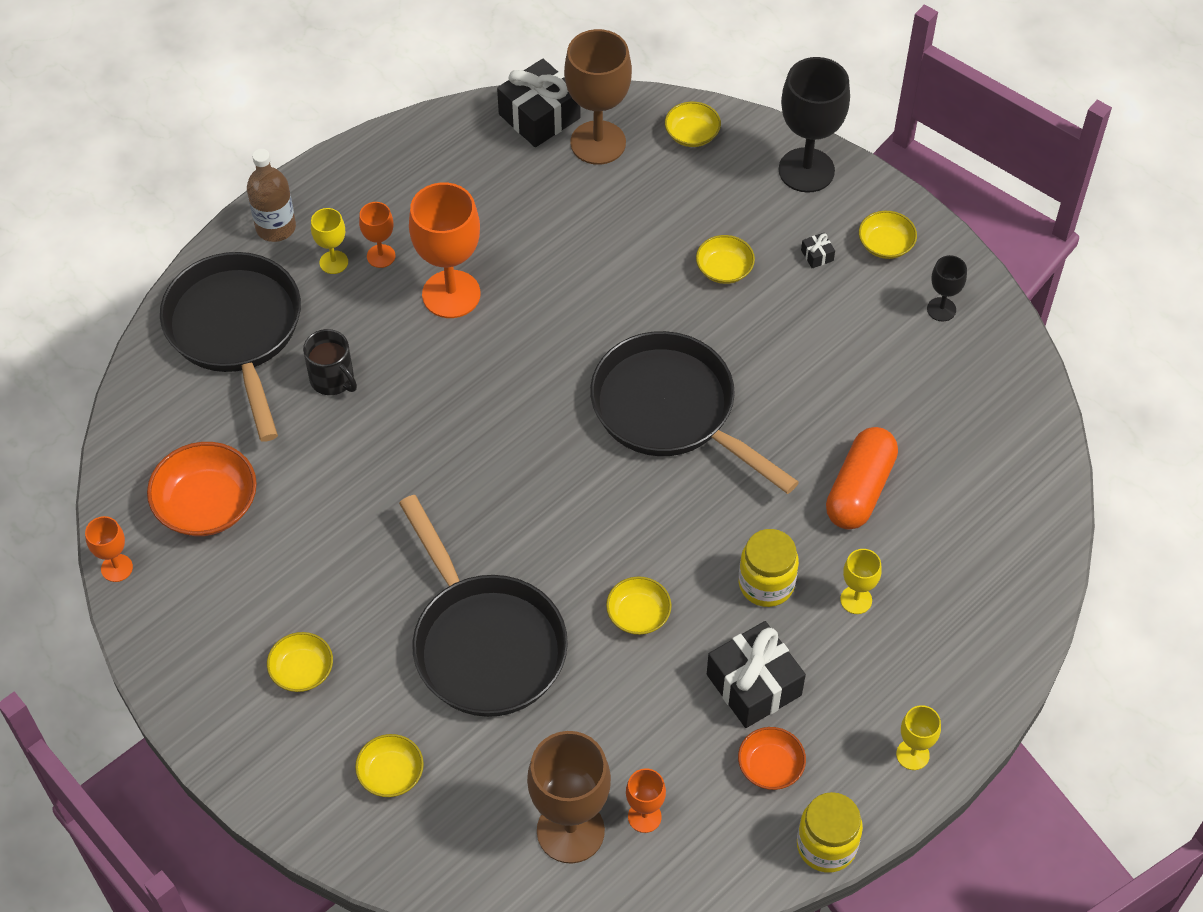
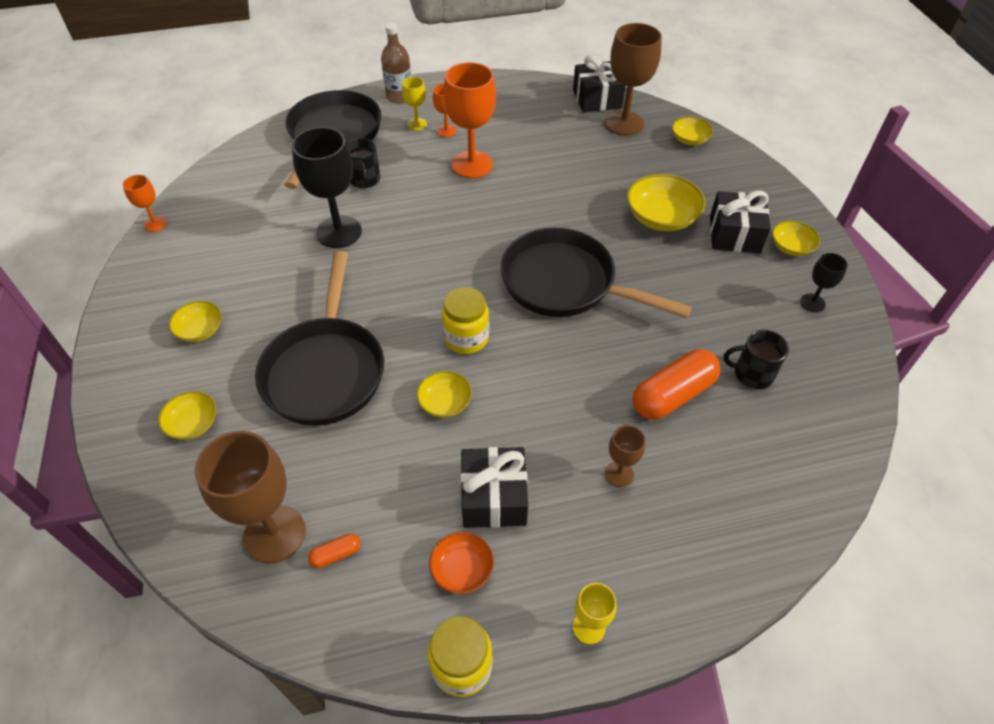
camera: 30 degrees right, 5 degrees down
(207, 505) = (235, 213): orange bowl -> none
(644, 817) = (336, 554): orange goblet -> orange capsule
(670, 410) = (565, 283): black pan -> black pan turned 45 degrees counterclockwise
(724, 269) = (661, 217): yellow bowl -> yellow bowl, size x1.71
(766, 584) = (555, 427): yellow jar -> yellow jar (466, 338)
(806, 170) = (757, 185): black goblet -> black goblet (339, 232)
(817, 255) = (734, 234): black gift -> black gift, size x2.48
(856, 600) = (619, 474): yellow goblet -> brown goblet
(923, 426) = (752, 374): none -> black mug

